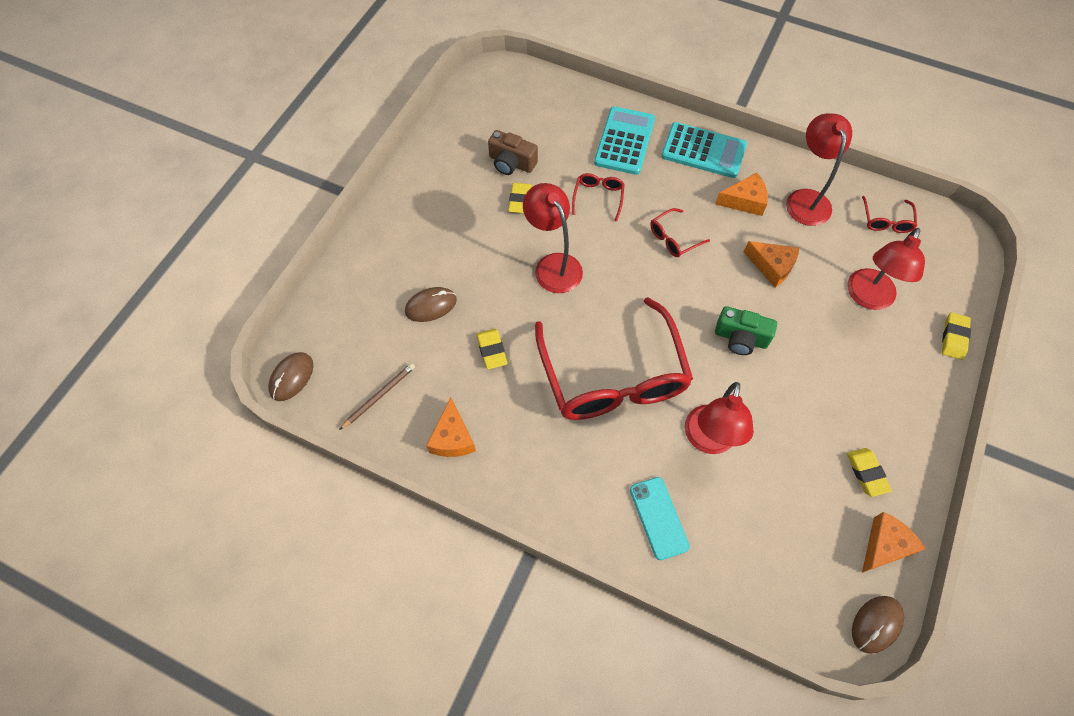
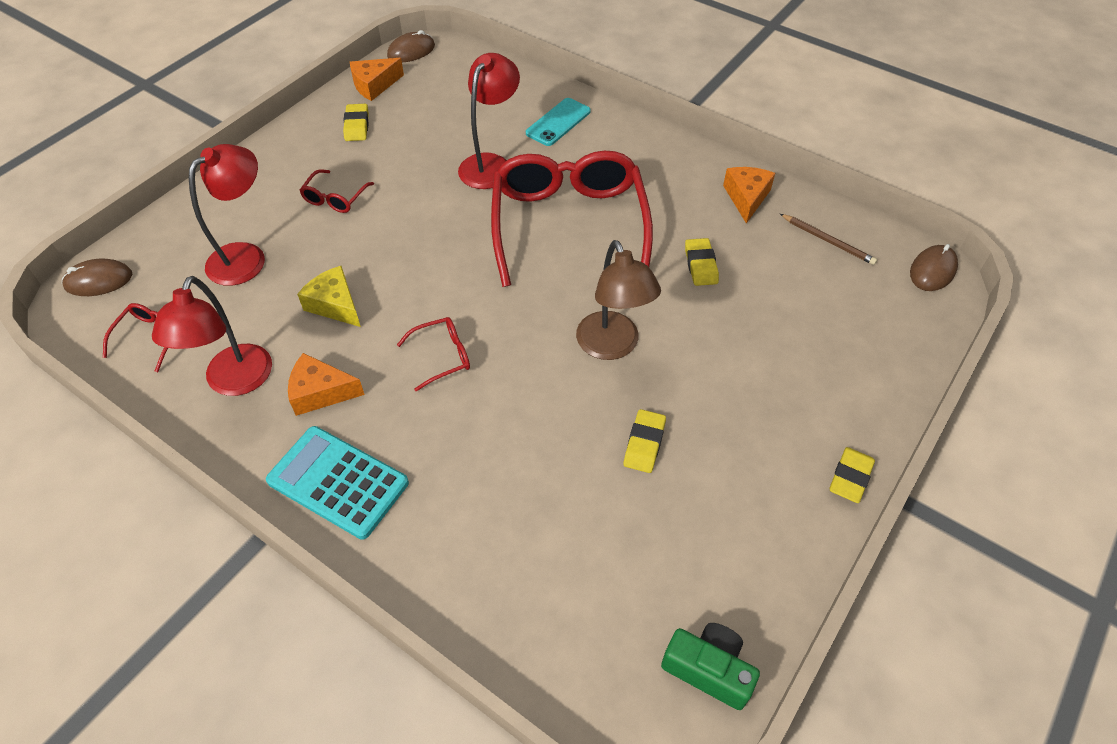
camera: 170 degrees left, 10 degrees down
(379, 396) = (828, 241): brown pencil -> brown pencil turned 105 degrees counterclockwise
(431, 306) = (774, 321): brown mouse -> brown mouse (98, 280)
(511, 163) = (650, 510): brown camera -> none
(553, 265) = (612, 346): red lamp -> brown lamp
(598, 197) = (527, 430): red glasses -> red glasses (335, 198)
(624, 141) = (456, 521): turquoise calculator -> none
(658, 518) = (558, 122): turquoise phone -> turquoise phone turned 45 degrees clockwise
(740, 338) = (414, 239): green camera -> green camera (708, 669)
(772, 266) = (335, 305): orange cheese -> yellow cheese
(954, 338) = (185, 208): yellow eraser -> yellow eraser (850, 477)

